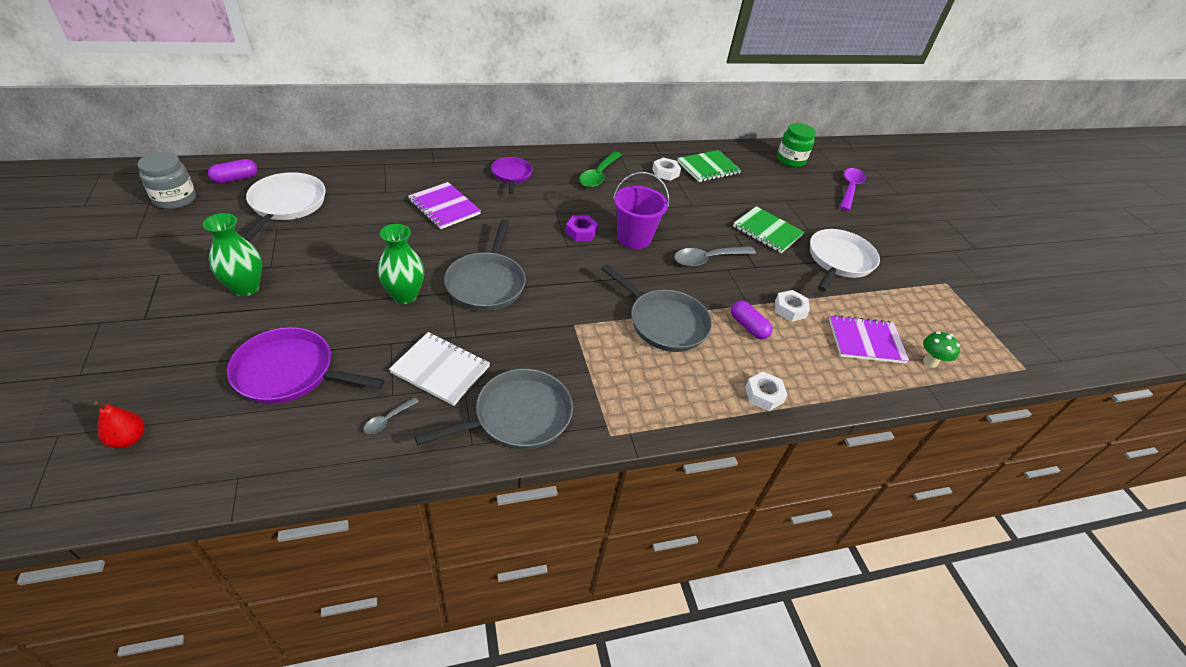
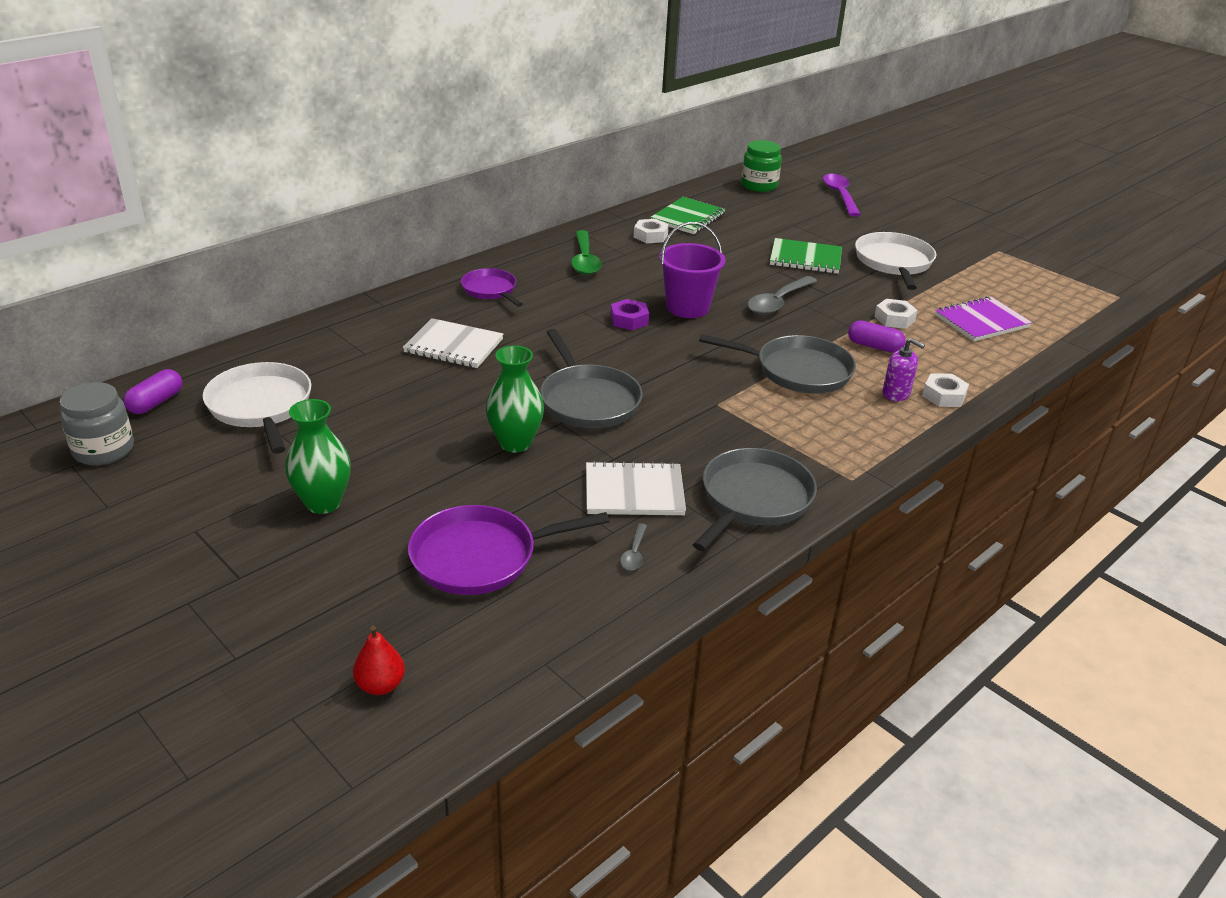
camera: 25 degrees left, 10 degrees down
(444, 207) = (453, 346): purple notebook -> white notebook
(724, 376) = (896, 394): none -> purple soap dispenser
(930, 362) = (1046, 319): green mushroom -> none

